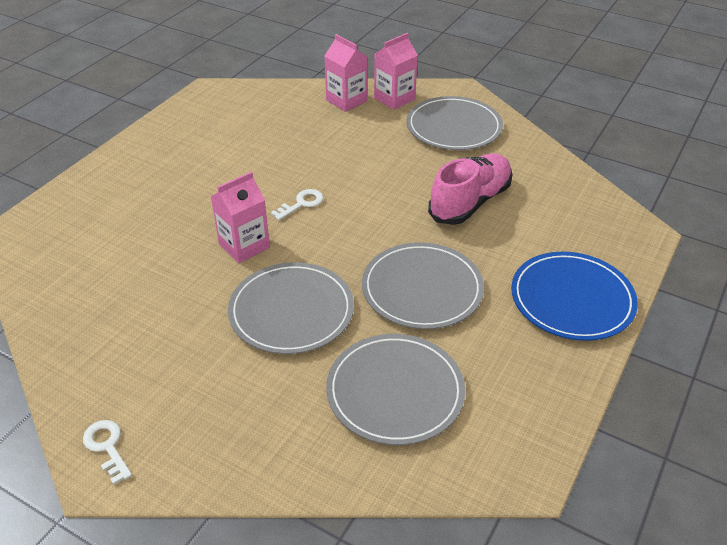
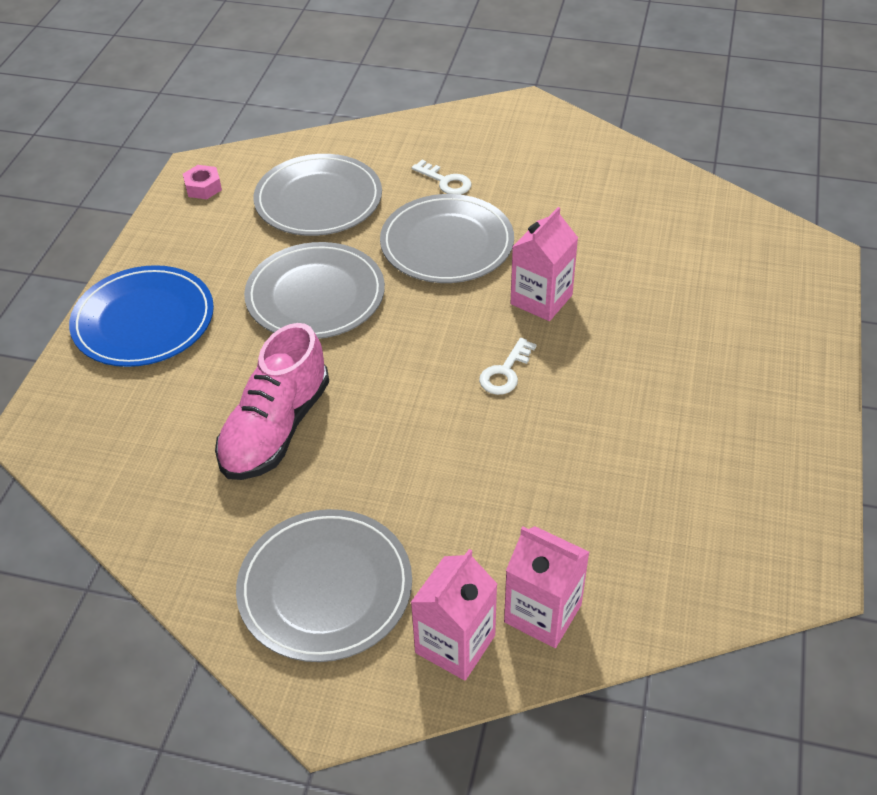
camera: 165 degrees right, 5 degrees up
(107, 447) = (537, 119): white key -> white key (445, 181)
(519, 442) = (203, 187): none -> pink nut

